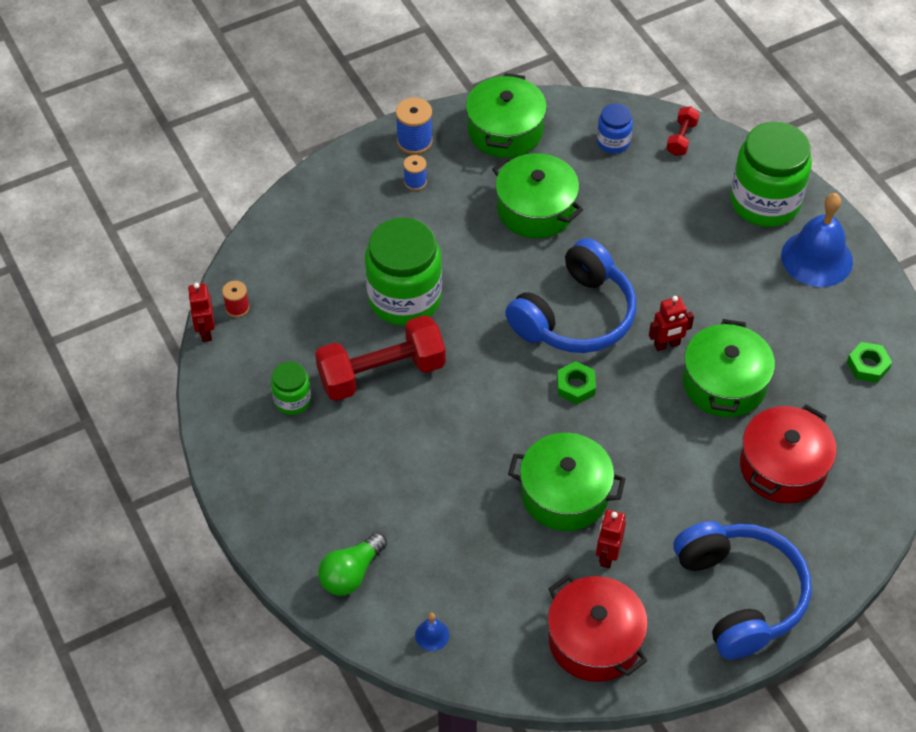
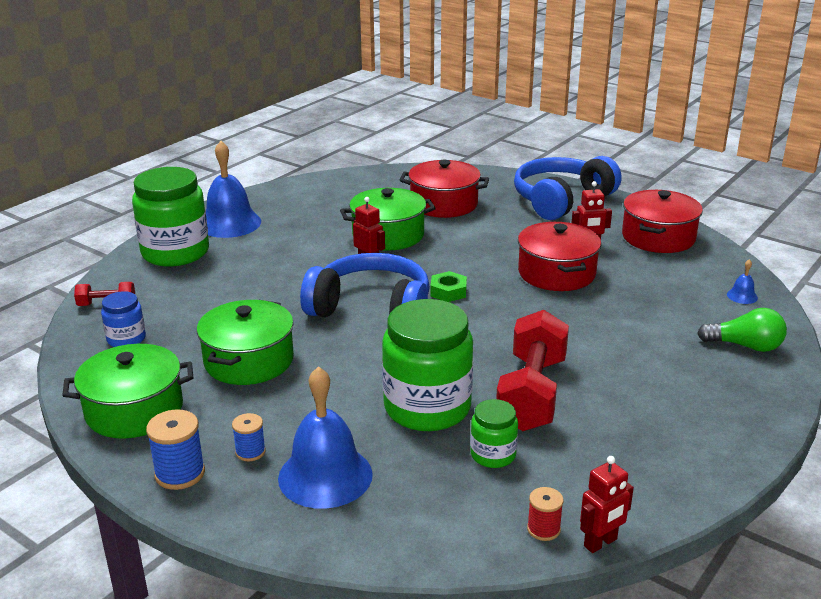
camera: 115 degrees left, 25 degrees down
(292, 400) = (620, 439): green jar -> green jar (493, 455)
(364, 214) = (325, 476): none -> blue bell
(381, 373) = (532, 393): red dumbbell -> red dumbbell turned 60 degrees clockwise
(564, 494) = (556, 273): green pot -> red pot
(868, 365) = (326, 192): green nut -> none

